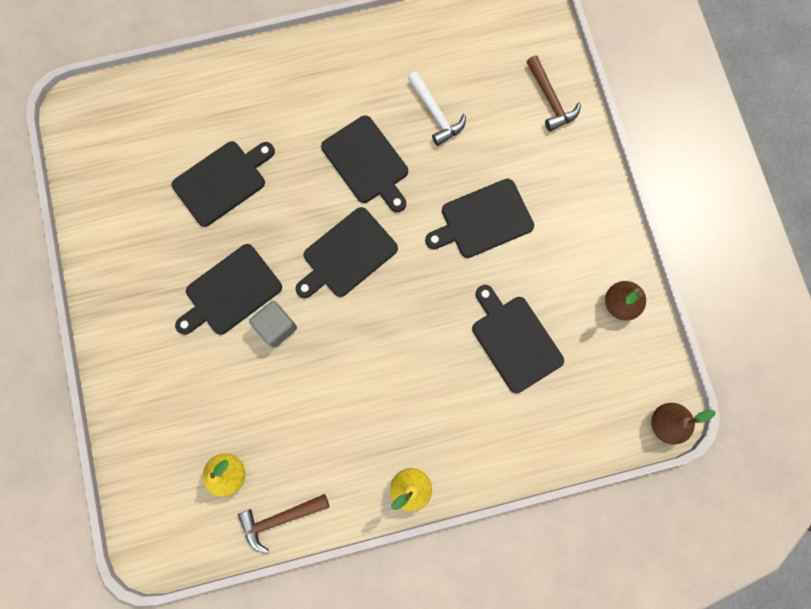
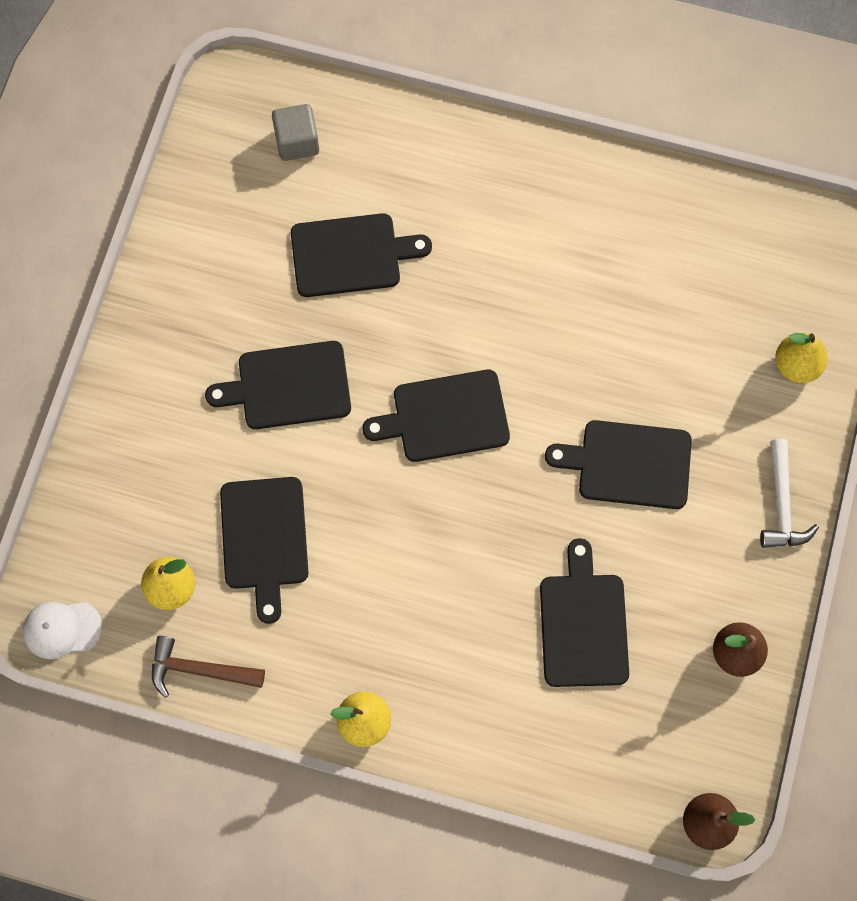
camera: 30 degrees right, 5 degrees down
(168, 547) = (62, 629): none -> white cap
(276, 327) = (317, 454): grey cube -> grey cube (297, 142)
(367, 162) = (530, 323): black cutting board -> black cutting board (265, 539)
(435, 113) = (646, 308): white hammer -> white hammer (782, 504)
(550, 99) = (796, 365): brown hammer -> yellow pear

